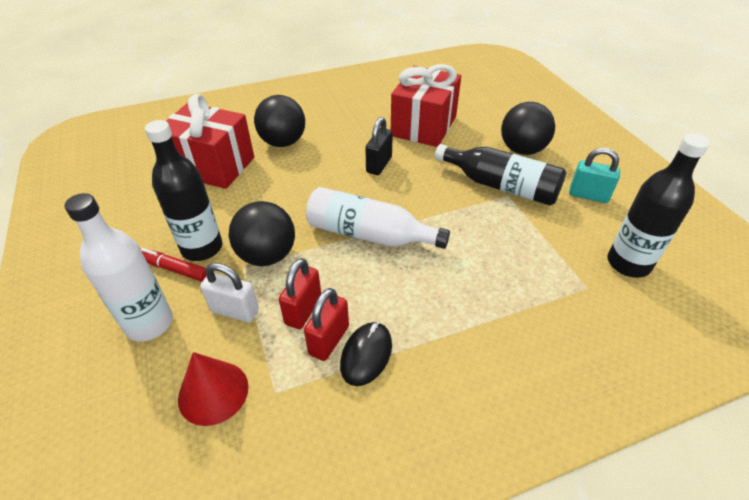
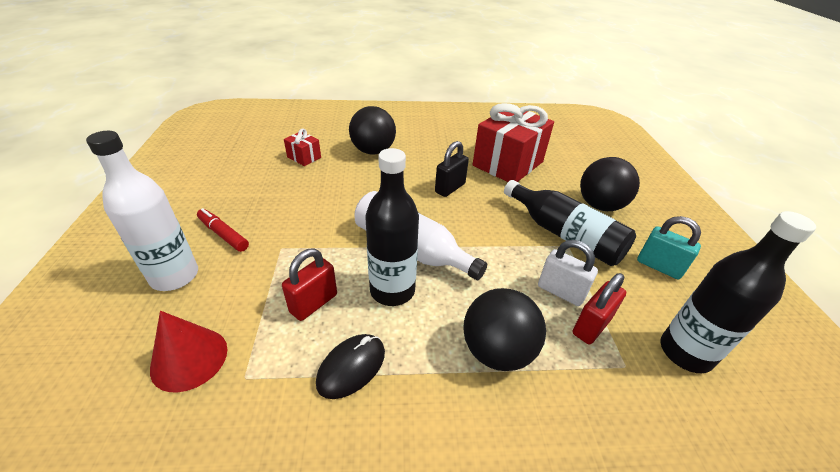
camera: 15 degrees right, 5 degrees down
(202, 248) = (256, 222): black bottle -> black bottle (392, 290)
(213, 166) = (304, 157): red gift -> red gift, size x0.45
(235, 311) = (252, 286): white padlock -> white padlock (560, 291)
(267, 255) = (308, 243): black ball -> black ball (497, 351)
(329, 340) = (322, 340): red padlock -> red padlock (591, 326)

